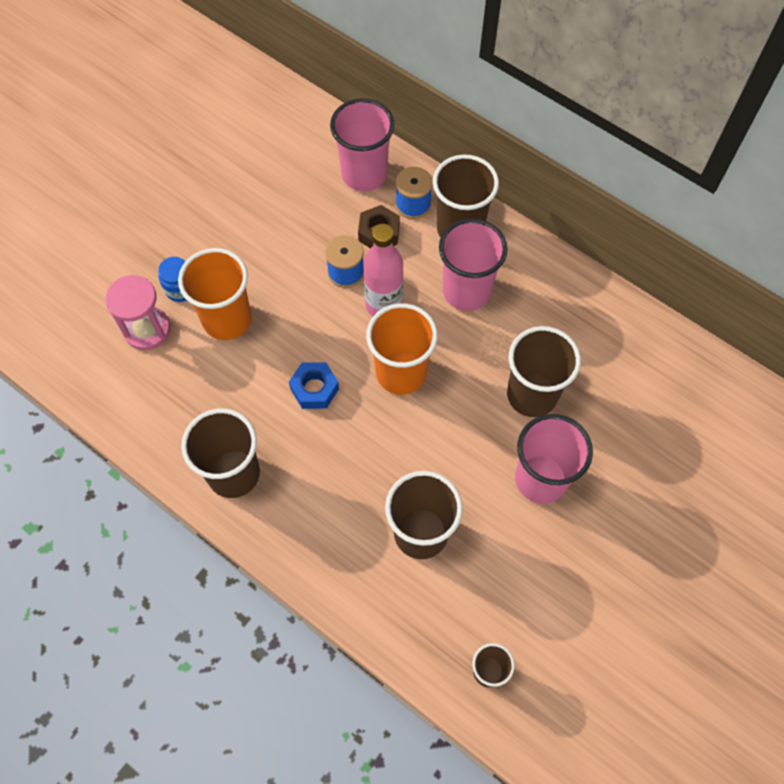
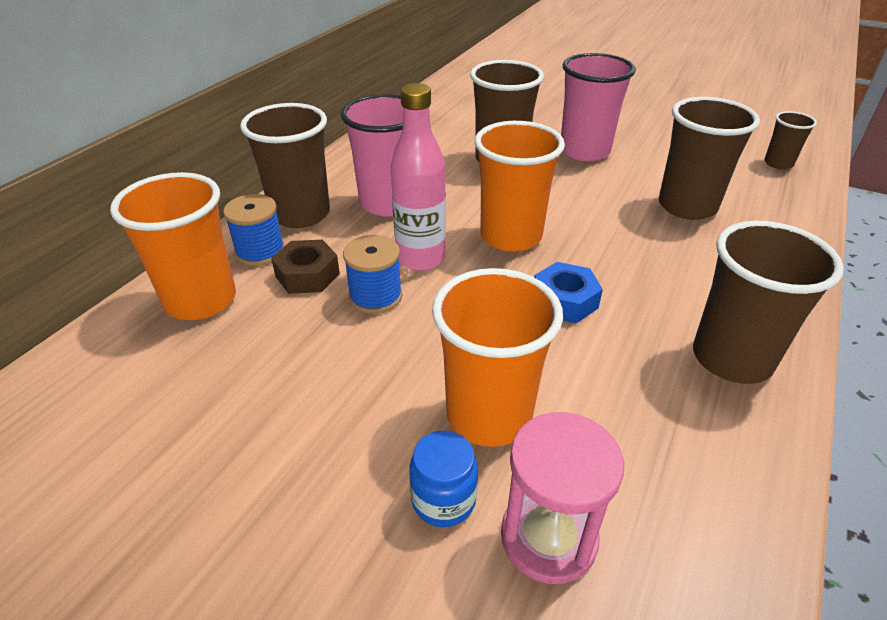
camera: 100 degrees left, 25 degrees down
(364, 174) = (201, 300): pink cup -> orange cup

